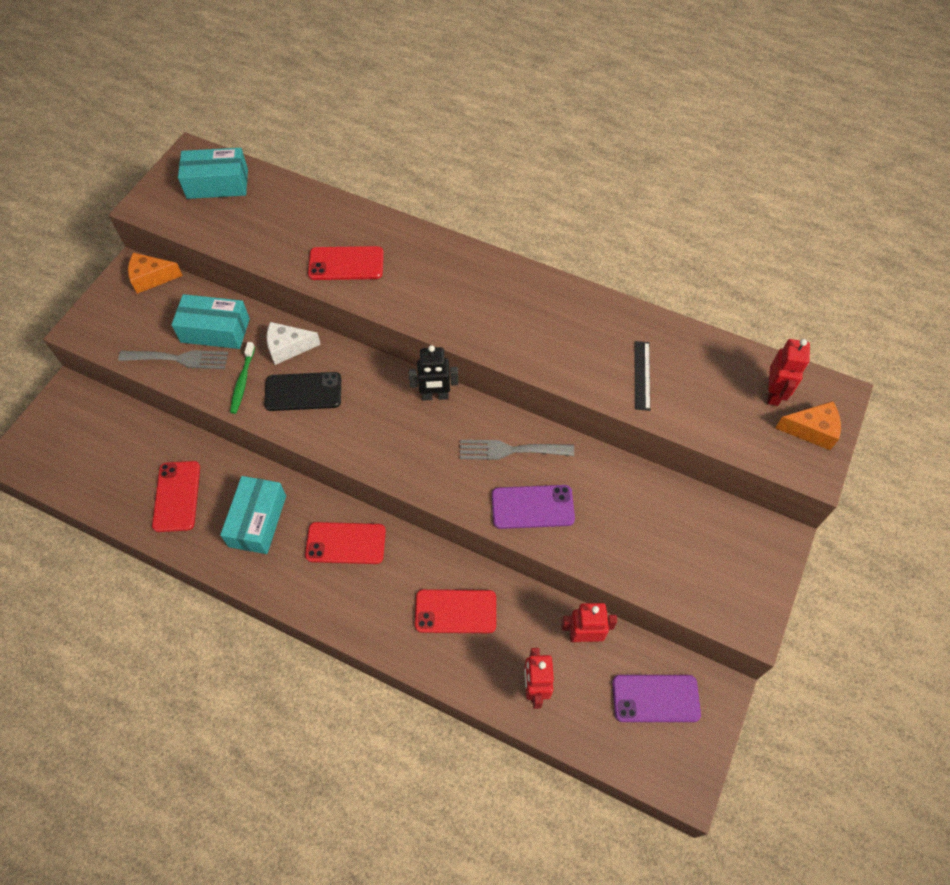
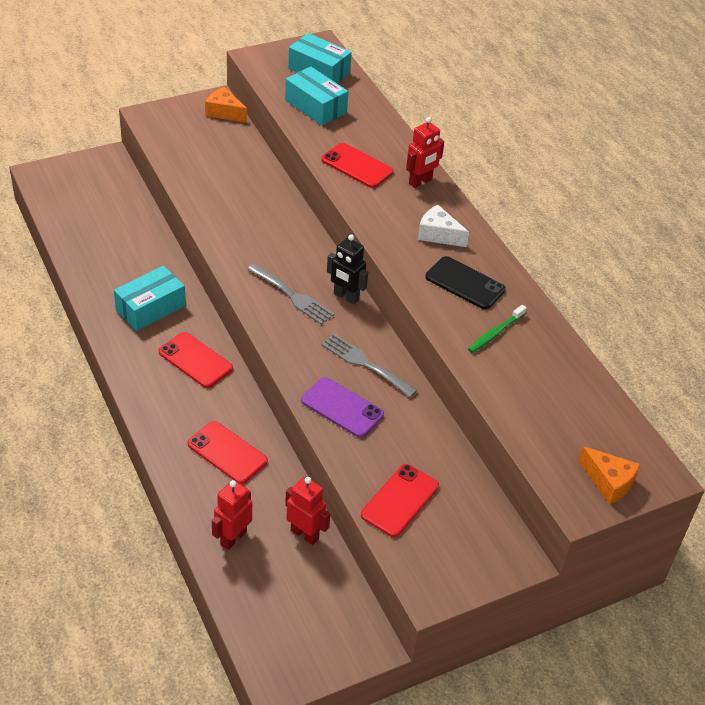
camera: 35 degrees right, 15 degrees down
(177, 496) = (114, 260): red phone -> red phone (400, 500)
(179, 359) = (192, 169): grey fork -> grey fork (293, 296)
(215, 330) = (234, 166): turquoise box -> turquoise box (315, 106)
(242, 381) = (220, 207): green toothbrush -> green toothbrush (495, 333)
(288, 348) = (272, 205): white cheese -> white cheese (438, 234)
(303, 392) = (254, 237): black phone -> black phone (465, 283)
(642, 375) = (506, 361): black ruler -> none
(655, 698) = (316, 611): purple phone -> none
(773, 393) = (604, 440): red robot -> red robot (420, 182)

